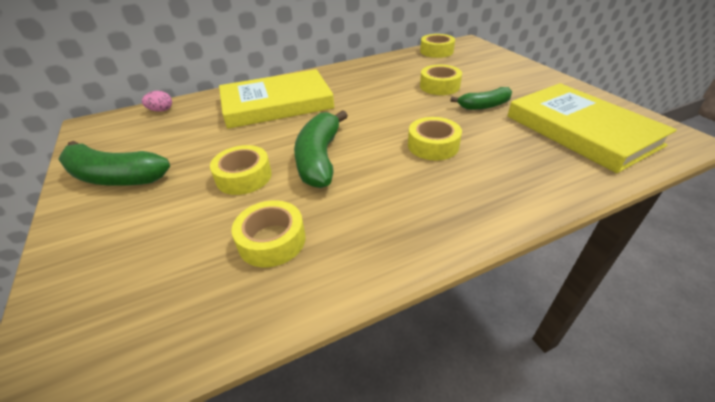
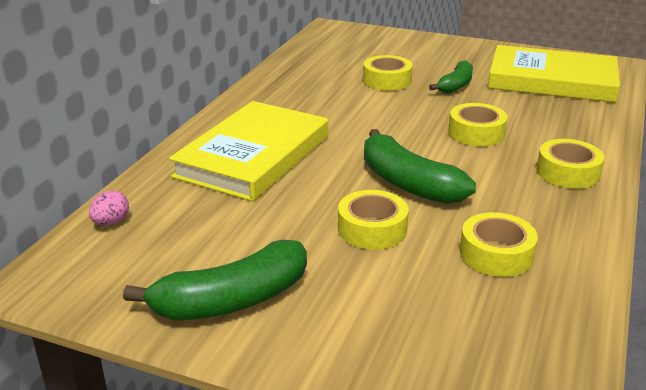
camera: 45 degrees left, 10 degrees down
(436, 51) = (317, 46): yellow tape -> yellow tape (567, 172)

